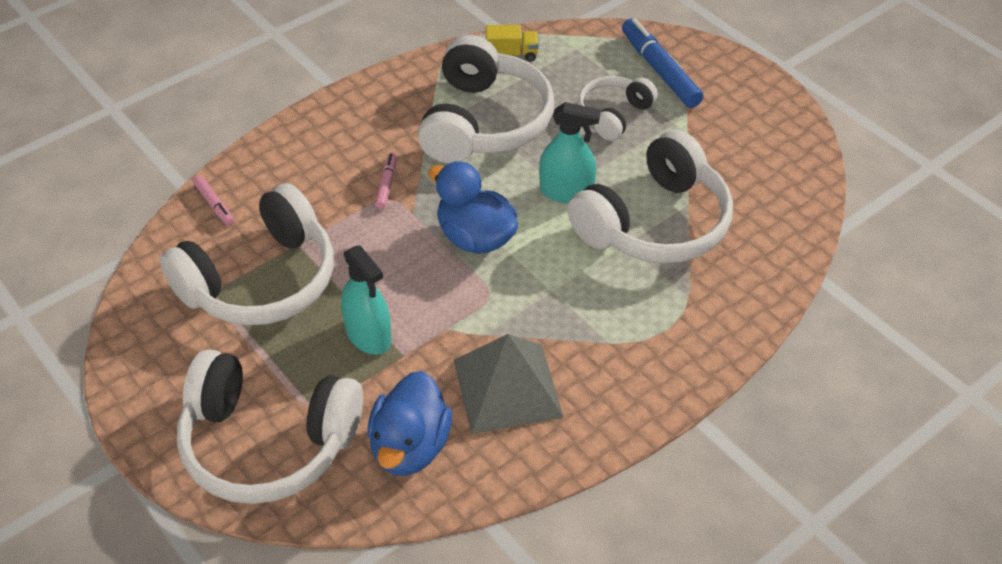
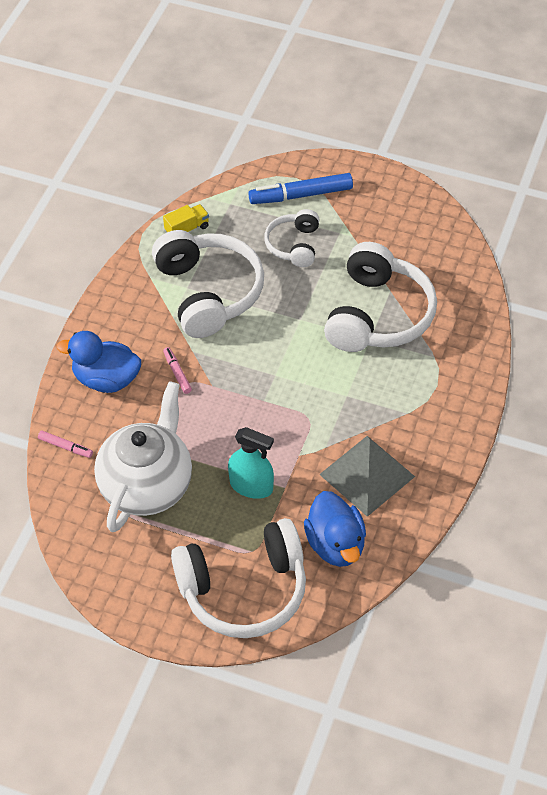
camera: 30 degrees left, 5 degrees up
(261, 281) = (147, 485): white headphones -> white teapot
(475, 237) = (268, 382): blue duck -> blue duck (106, 379)
(566, 191) = (304, 319): turquoise spray bottle -> none
(660, 70) = (301, 195): blue marker -> blue marker turned 45 degrees counterclockwise

